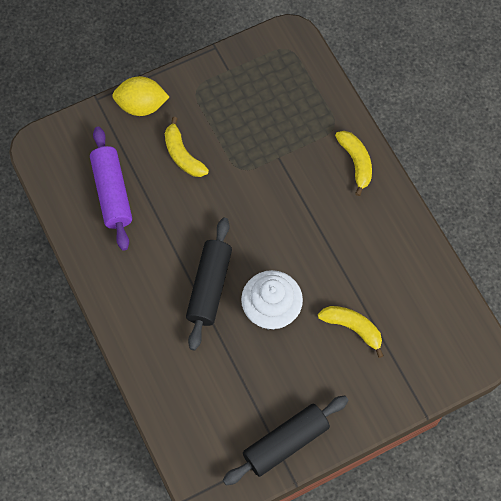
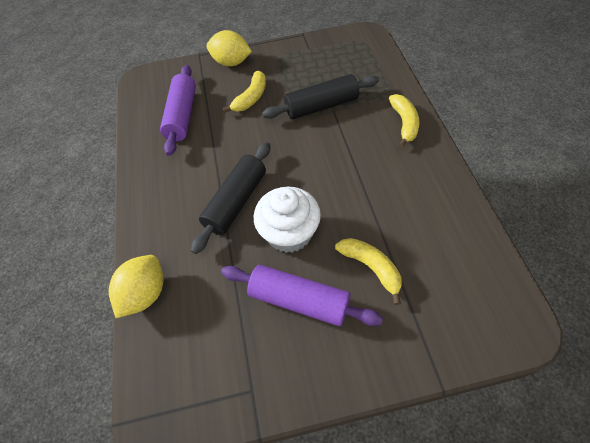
camera: 20 degrees right, 10 degrees down
(157, 395) = (145, 293): none -> yellow lemon
(182, 155) = (251, 98): yellow banana -> yellow banana turned 135 degrees counterclockwise
(286, 443) = (262, 381): black rolling pin -> black rolling pin (321, 106)
(297, 371) = (299, 300): none -> purple rolling pin

